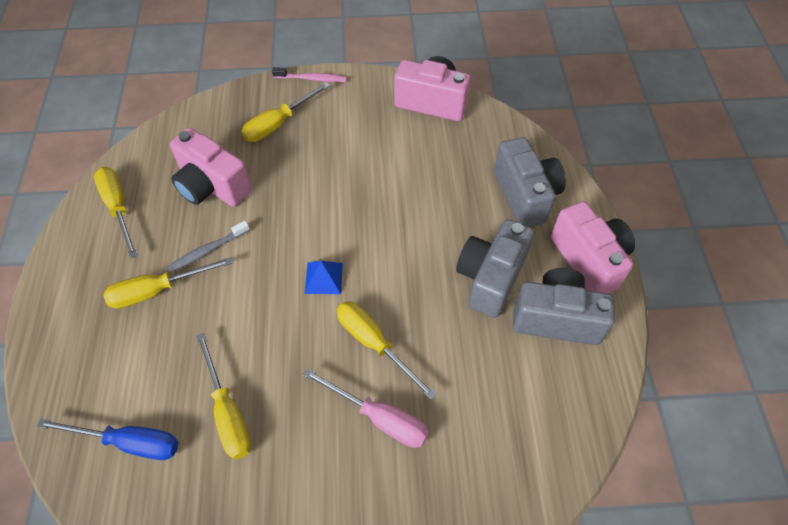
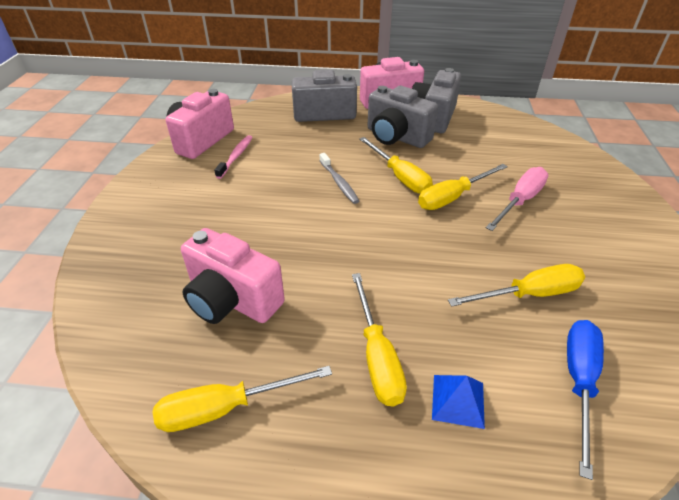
camera: 80 degrees left, 15 degrees down
(208, 250) = (328, 306): grey toothbrush -> grey toothbrush (339, 182)
(212, 186) = (232, 300): pink camera -> pink camera turned 75 degrees clockwise
(278, 124) = (164, 238): yellow screwdriver -> yellow screwdriver (400, 177)
(311, 79) = (112, 209): pink toothbrush -> pink toothbrush (236, 157)
(324, 278) = (381, 220): blue pyramid -> blue pyramid (458, 400)

